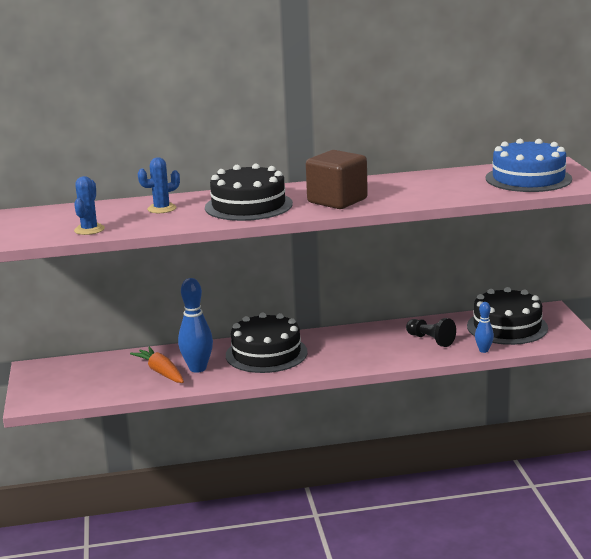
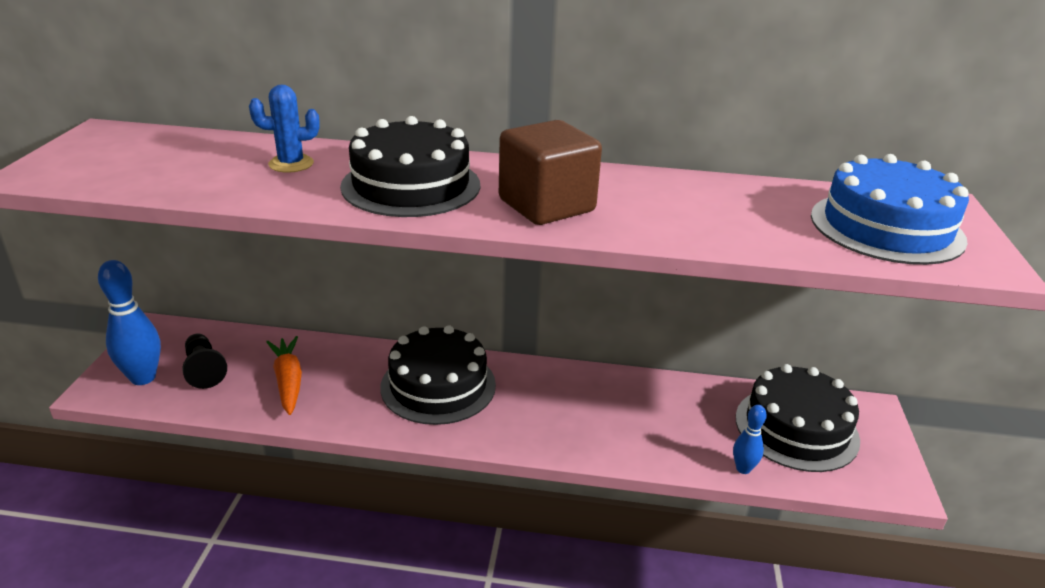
camera: 15 degrees right, 10 degrees up
(89, 230) = (155, 181): blue cactus -> none
(197, 368) = (336, 388): blue bowling pin -> blue bowling pin (143, 378)
(431, 340) = (673, 424): black pawn -> black pawn (204, 370)

